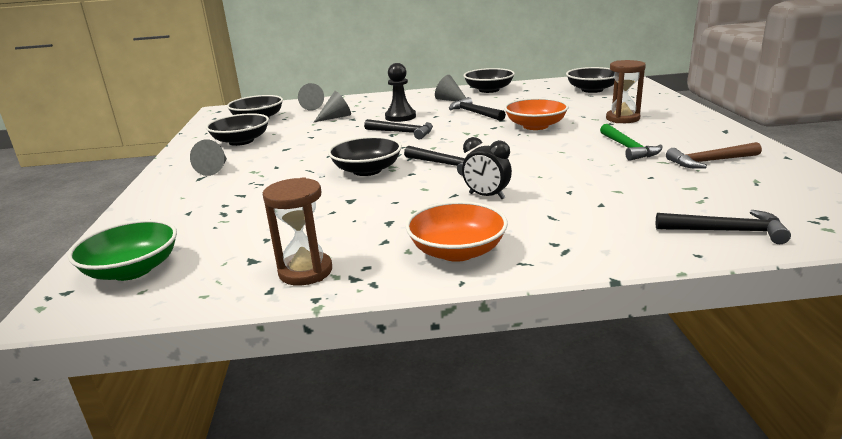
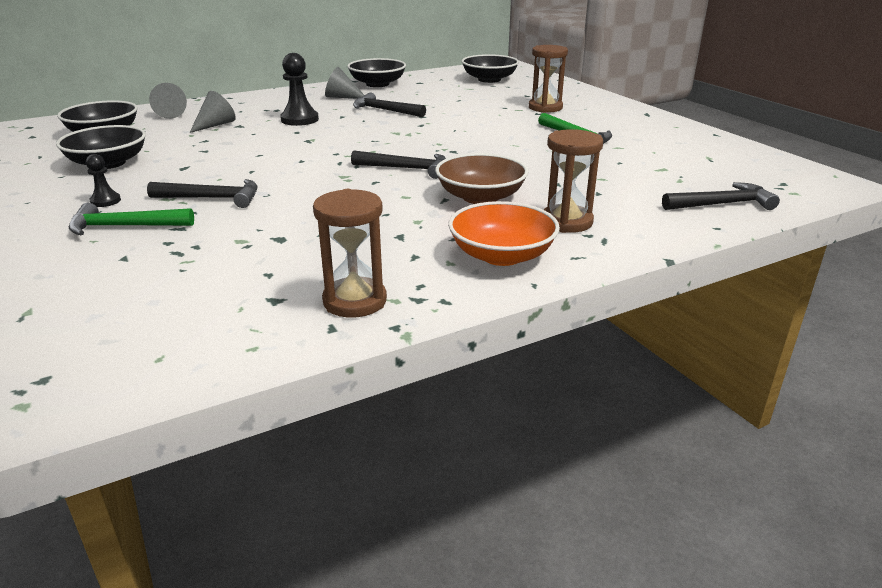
camera: 25 degrees left, 5 degrees up
(132, 270) = (117, 336): green bowl -> none
(209, 189) = (124, 226): none -> green hammer
(215, 169) = (105, 201): grey cone -> black pawn
(367, 170) = (318, 183): black bowl -> none
(403, 132) = (320, 137): black hammer -> black hammer (212, 198)
(486, 196) = (480, 197): black clock -> brown bowl
(535, 126) = (465, 120): orange bowl -> none
(544, 228) = (566, 222): none -> brown hourglass
(710, 161) = (658, 143): brown hammer -> none

